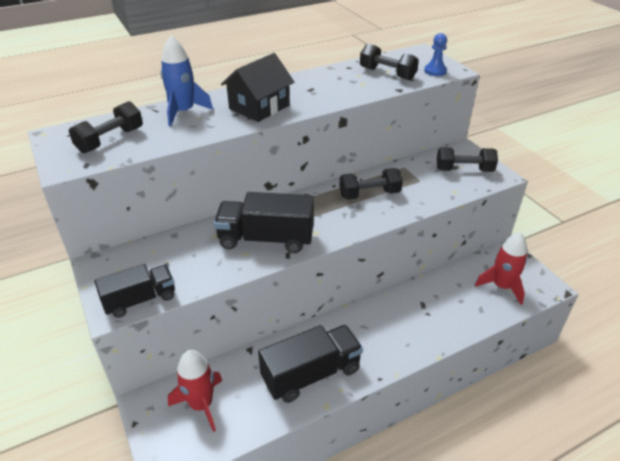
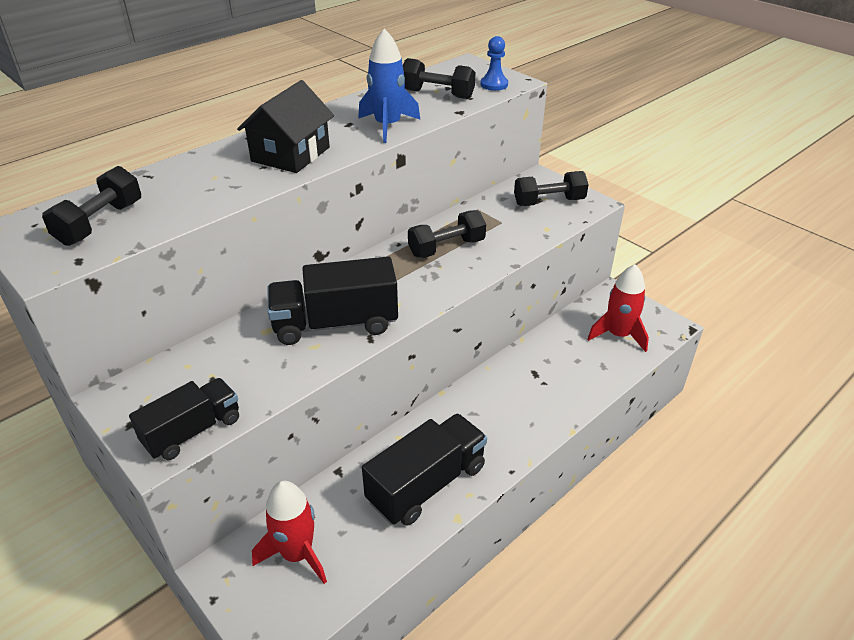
camera: 15 degrees left, 0 degrees up
(183, 112) = (190, 173): blue rocket -> blue rocket (387, 126)

